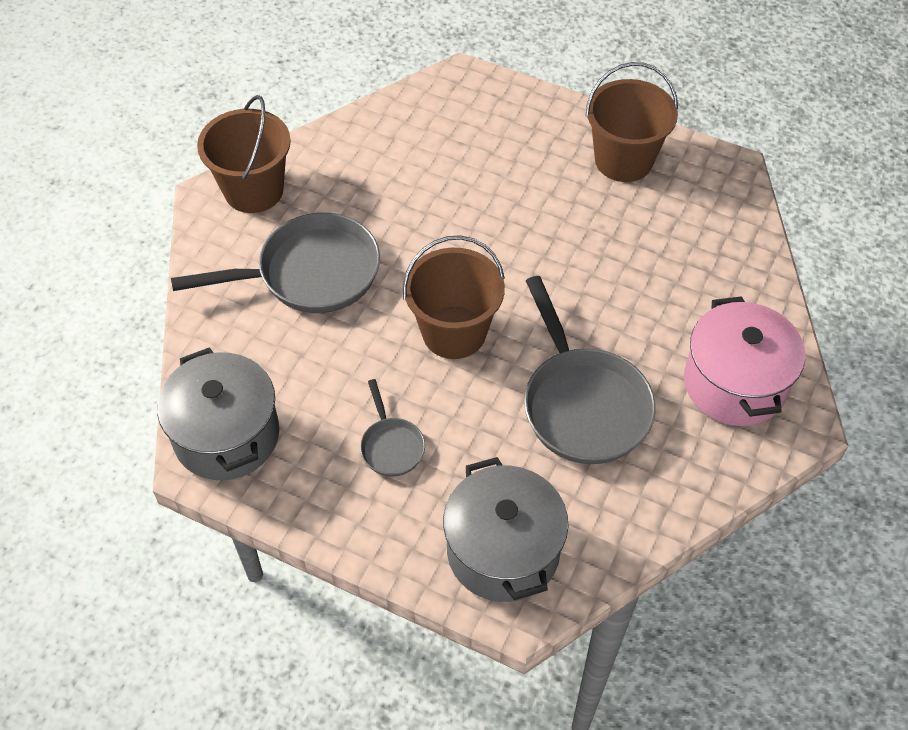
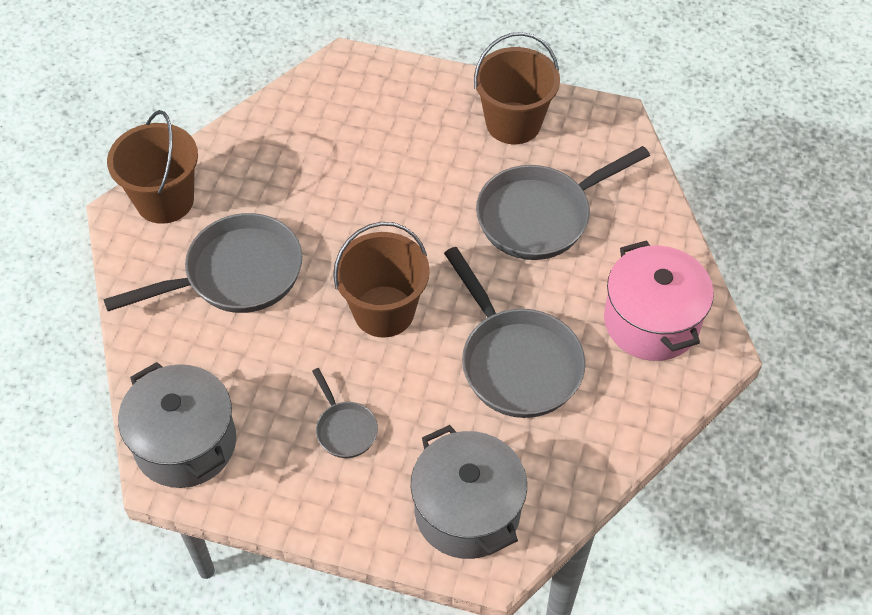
camera: 10 degrees left, 0 degrees up
(634, 258) = (540, 216): none -> grey pan

